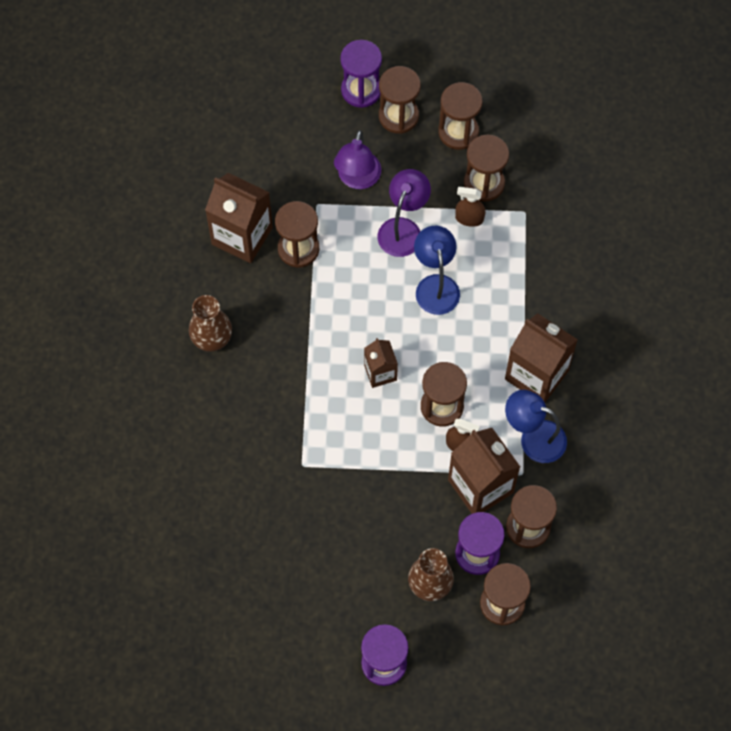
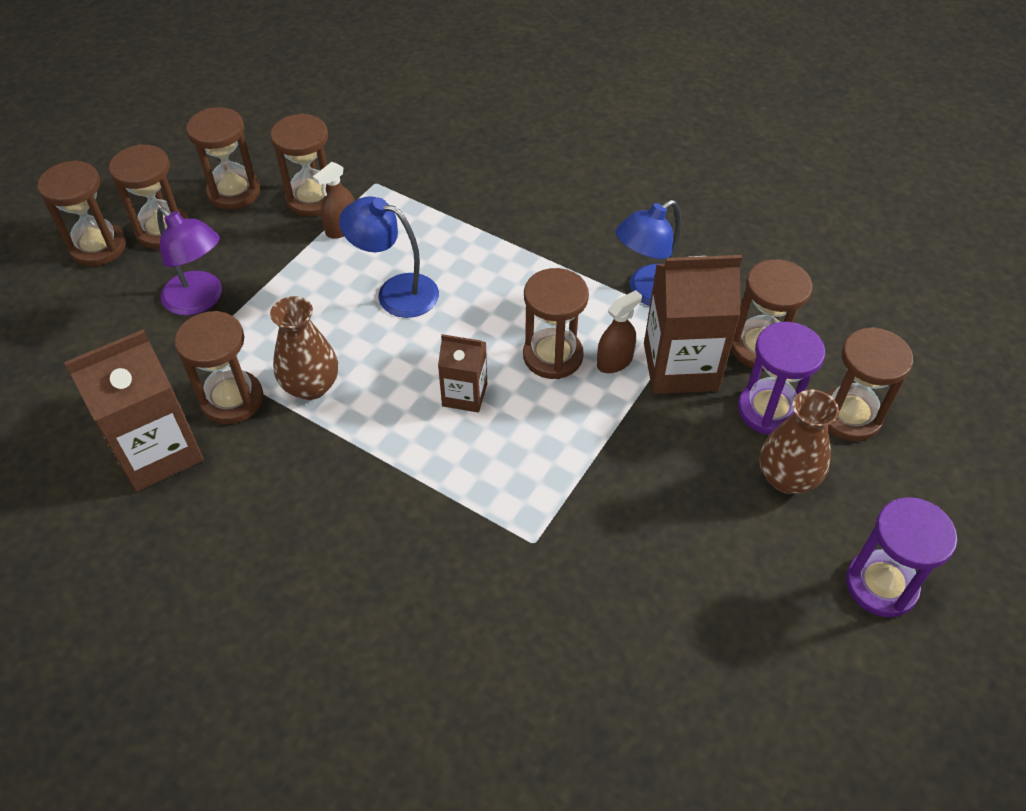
camera: 60 degrees left, 15 degrees down
(212, 338) = (268, 560): brown vase -> brown vase (311, 386)
(361, 90) = (98, 247): purple hourglass -> brown hourglass
(403, 229) = (301, 288): purple lamp -> none
(536, 374) = (573, 256): brown carton -> none

